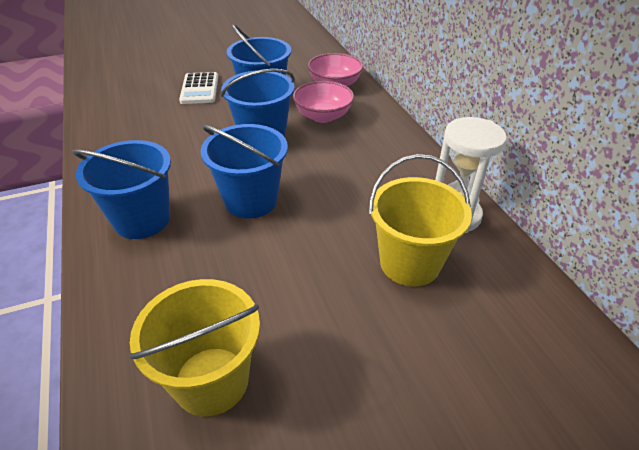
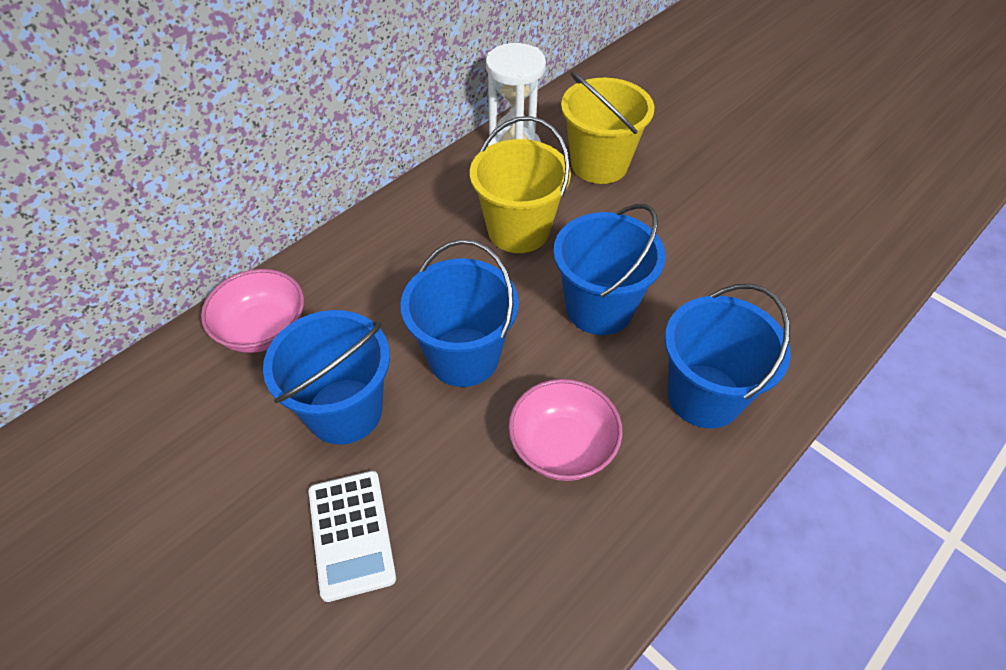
camera: 115 degrees left, 10 degrees up
(199, 89) = (351, 534): white calculator -> white calculator turned 105 degrees clockwise
(211, 380) = (807, 238): yellow bucket -> yellow bucket (518, 230)
(323, 116) = (372, 310): pink bowl -> pink bowl (562, 447)

